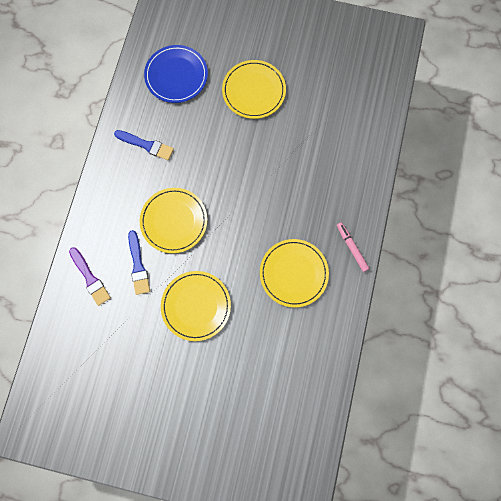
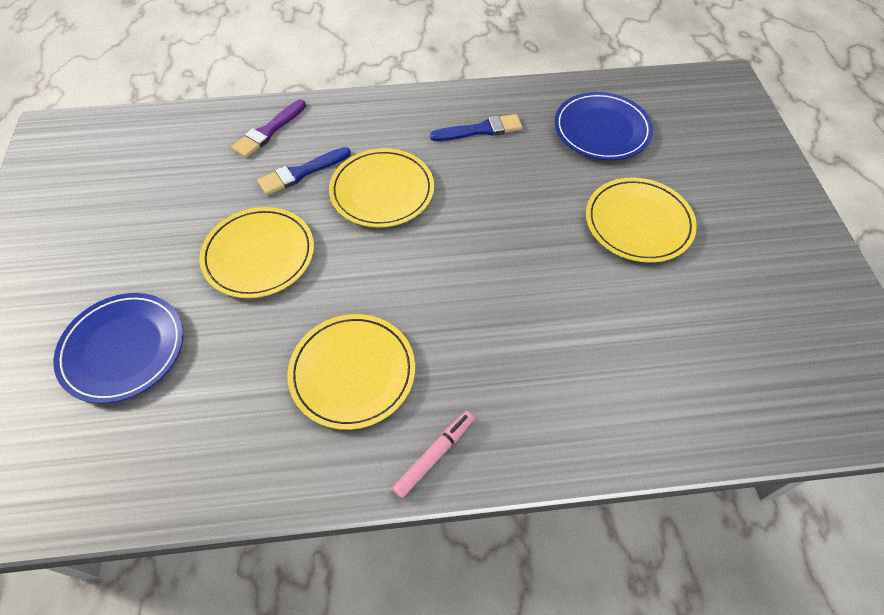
camera: 70 degrees right, 20 degrees down
(146, 145) = (480, 130): blue brush -> blue brush turned 105 degrees counterclockwise
(235, 394) = (123, 349): none -> blue plate

